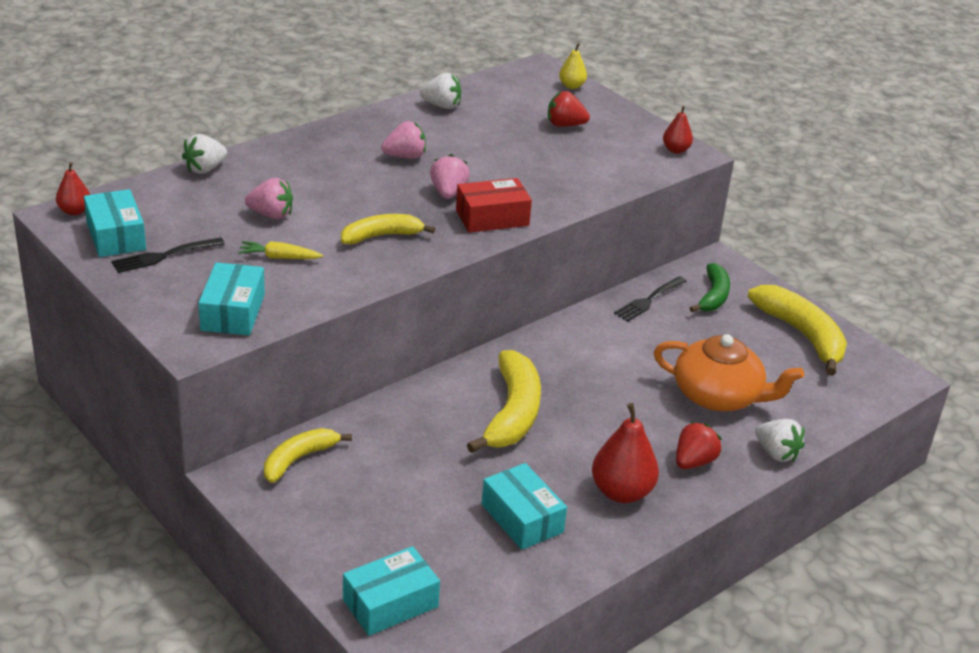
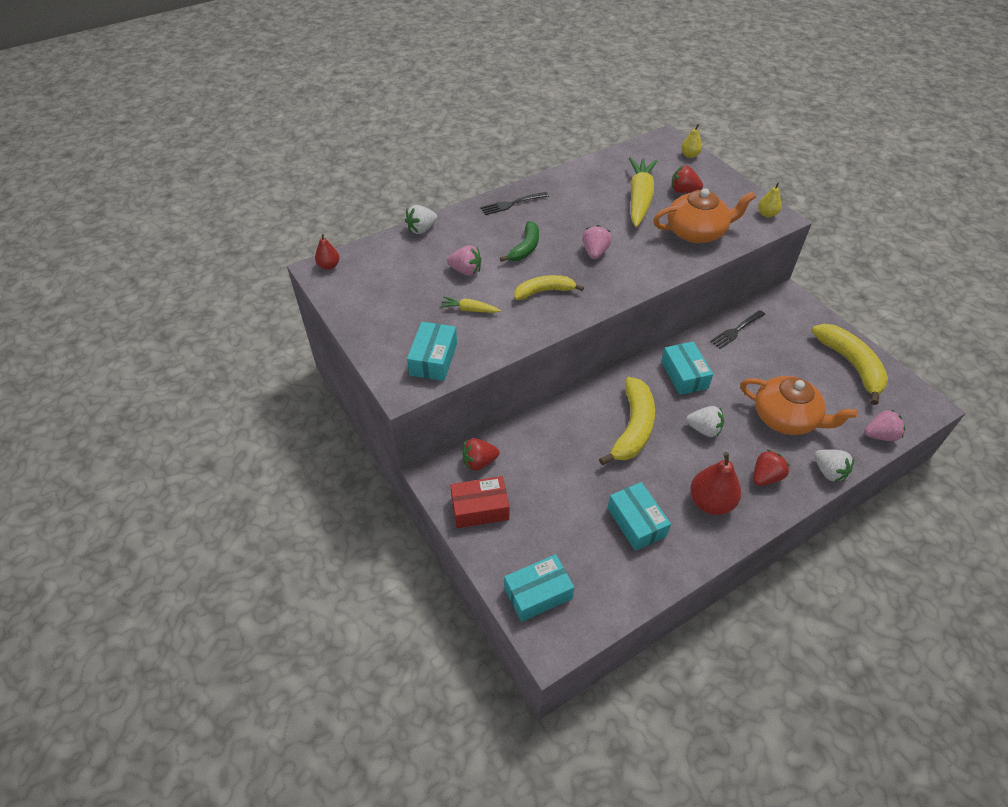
camera: 10 degrees right, 15 degrees up
(116, 236) = (356, 288): turquoise box -> turquoise box (684, 375)
(164, 256) = (388, 307): black fork -> black fork (512, 204)
(298, 459) = (479, 462): yellow banana -> red strawberry
(405, 157) = (565, 219): pink strawberry -> pink strawberry (880, 435)
(442, 106) = (593, 173): white strawberry -> white strawberry (704, 429)
(492, 218) = (626, 275): red box -> red box (480, 508)
(506, 134) = (639, 199): none -> yellow carrot
(584, 170) = (697, 232): none -> orange teapot
(675, 150) = (767, 214): red pear -> yellow pear
(713, 296) = (784, 328): green banana -> green banana (525, 248)

